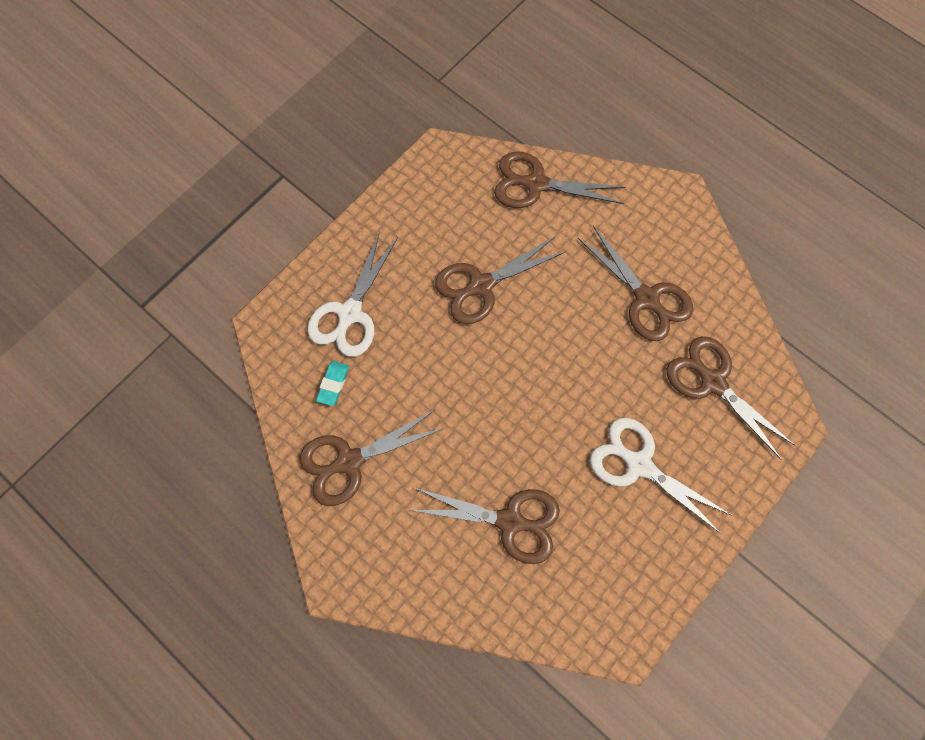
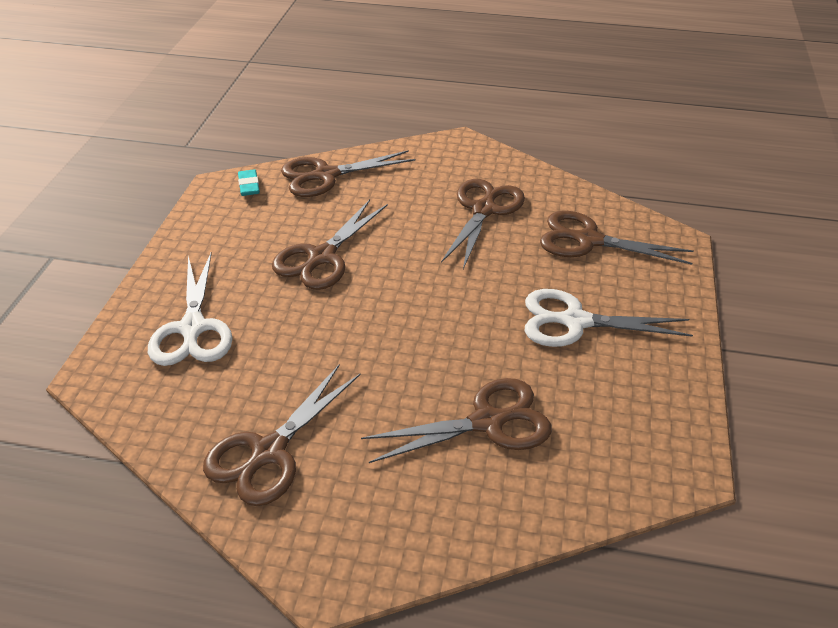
camera: 30 degrees left, 30 degrees down
(333, 384) = (208, 392): turquoise eraser -> turquoise eraser (249, 186)
(646, 298) = (484, 210): brown scissors -> brown scissors turned 90 degrees counterclockwise

